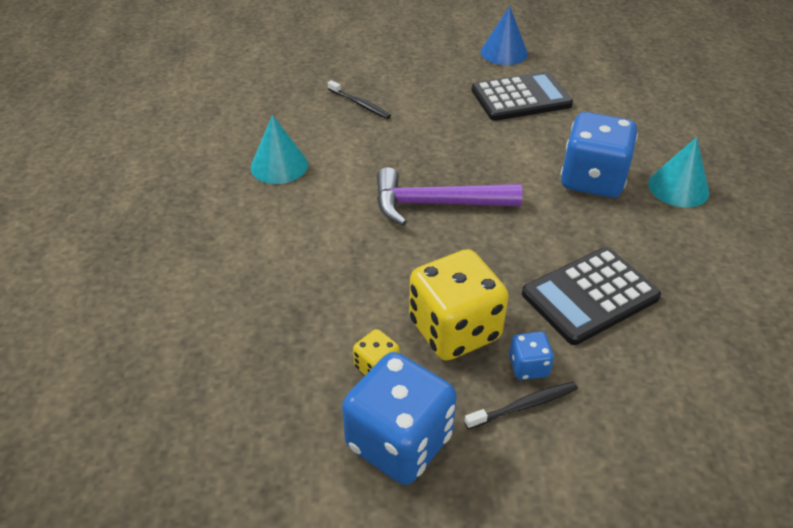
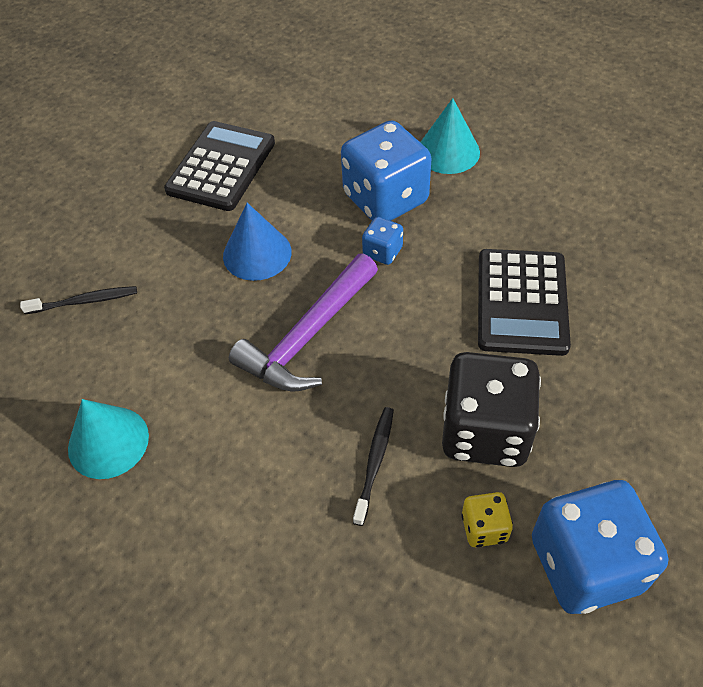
camera: 50 degrees left, 10 degrees up
(454, 330) = (485, 431): yellow dice -> black dice
(504, 52) = (138, 130): blue cone -> blue cone (257, 253)
(524, 406) = (608, 436): black toothbrush -> black toothbrush (375, 462)
(528, 367) = (568, 403): blue dice -> blue dice (382, 252)

